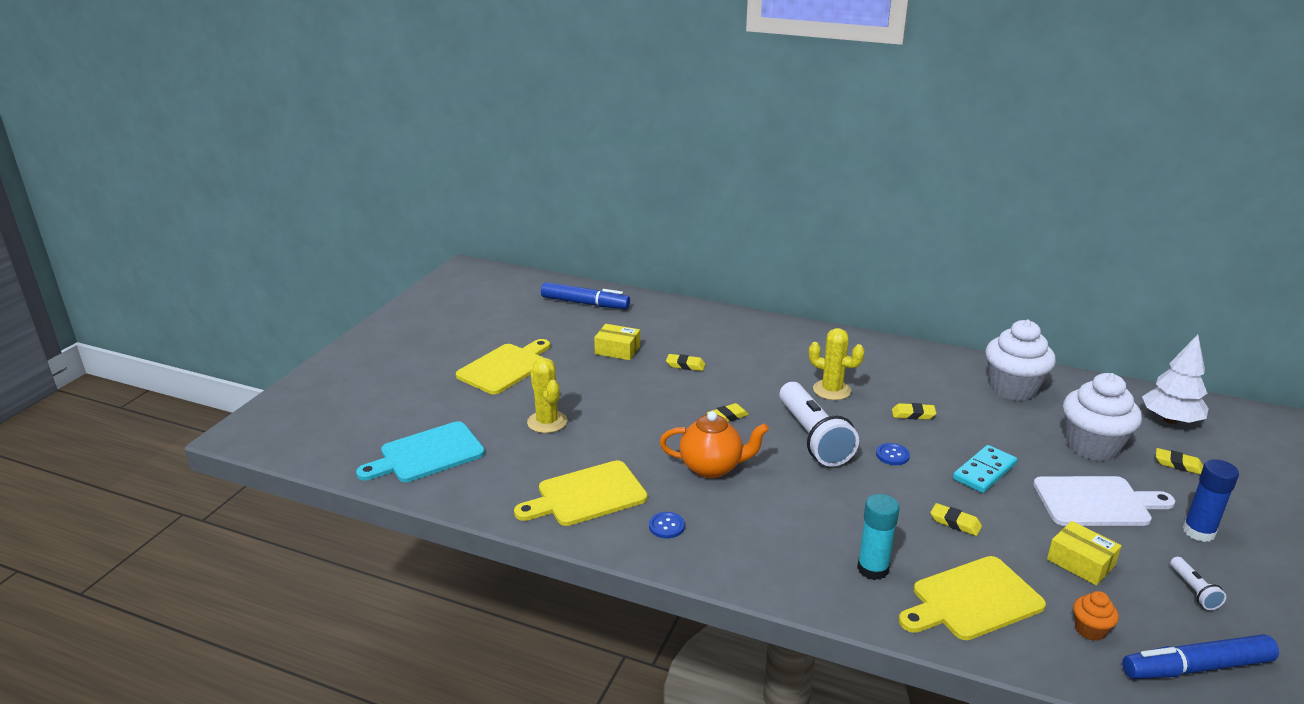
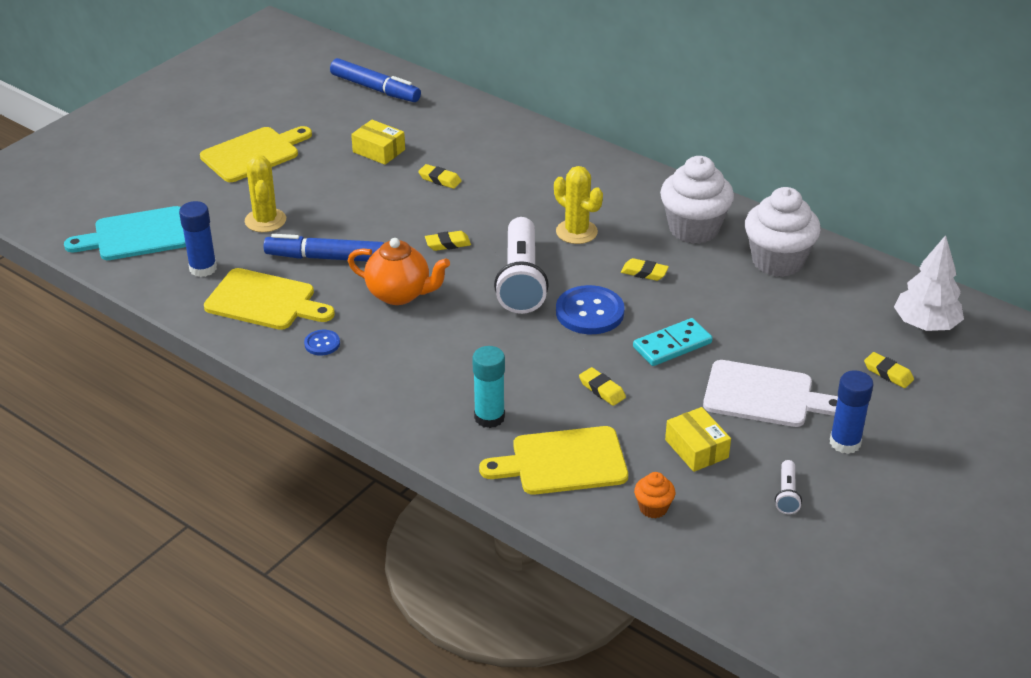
camera: 15 degrees right, 10 degrees up
(509, 474) = (203, 268): none -> blue glue stick
(587, 495) = (264, 301): yellow cutting board -> yellow cutting board turned 150 degrees counterclockwise
(892, 455) = (589, 312): blue button -> blue button, size x1.98
(1092, 446) = (810, 339): white cupcake -> white cupcake (693, 229)
(1196, 667) = (726, 558): blue marker -> blue marker (325, 257)

